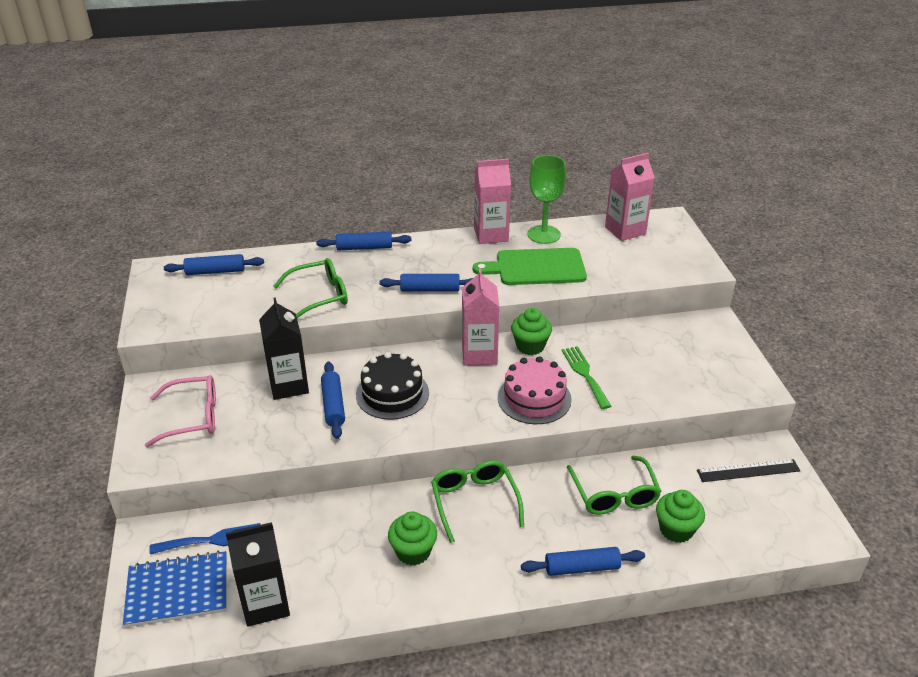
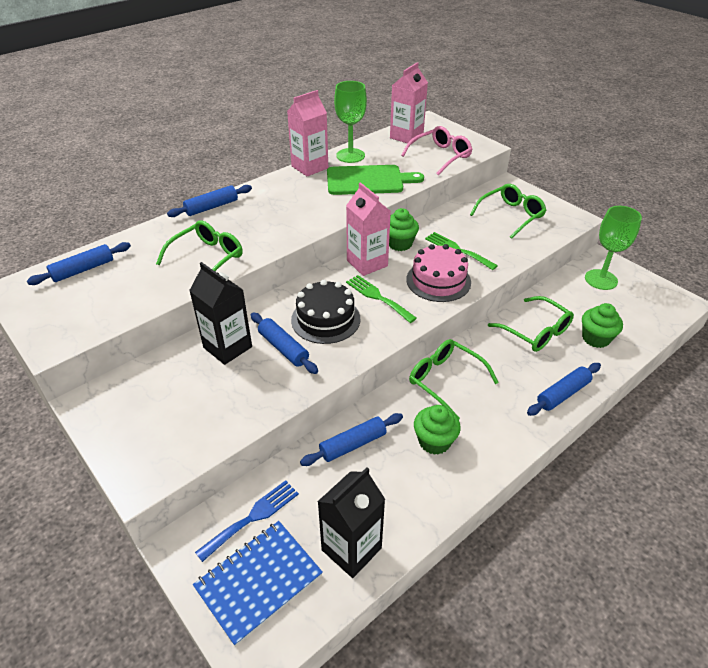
camera: 30 degrees left, 5 degrees up
(193, 417) = (157, 412): pink glasses -> pink glasses (440, 156)
(430, 289) = (299, 222): blue rolling pin -> blue rolling pin (353, 444)
(459, 392) = (378, 297): none -> green fork
(536, 267) = (368, 180): green cutting board -> green cutting board turned 150 degrees counterclockwise
(683, 358) = (511, 215): none -> green glasses
(748, 471) = (601, 279): black ruler -> green goblet

